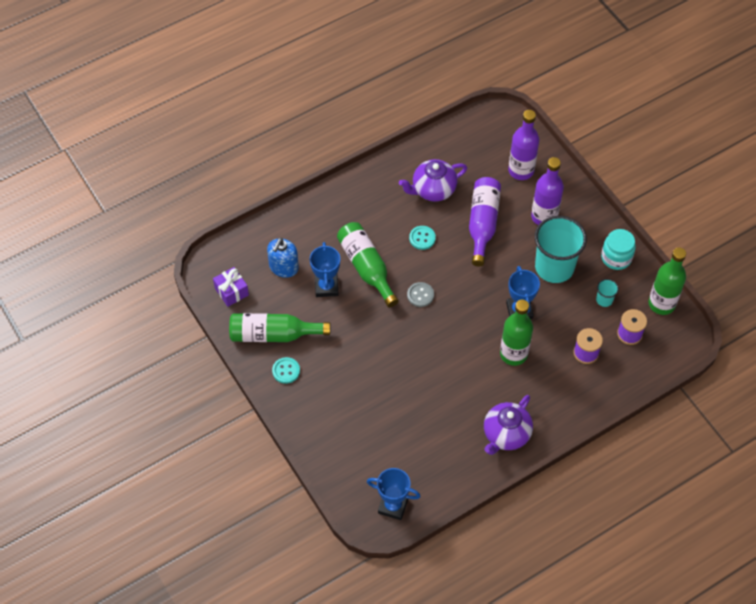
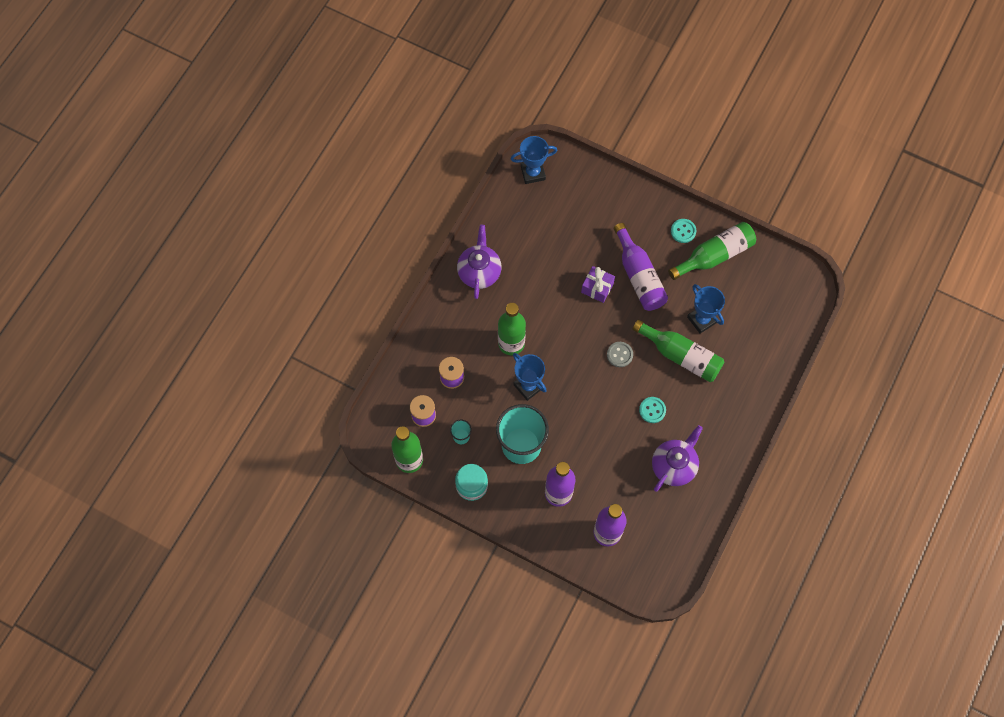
camera: 150 degrees right, 10 degrees up
(231, 291) = (775, 273): purple gift -> purple gift (597, 288)
(284, 267) = (749, 318): blue soap dispenser -> none
(482, 224) = (608, 454): purple bottle -> purple bottle (639, 276)

